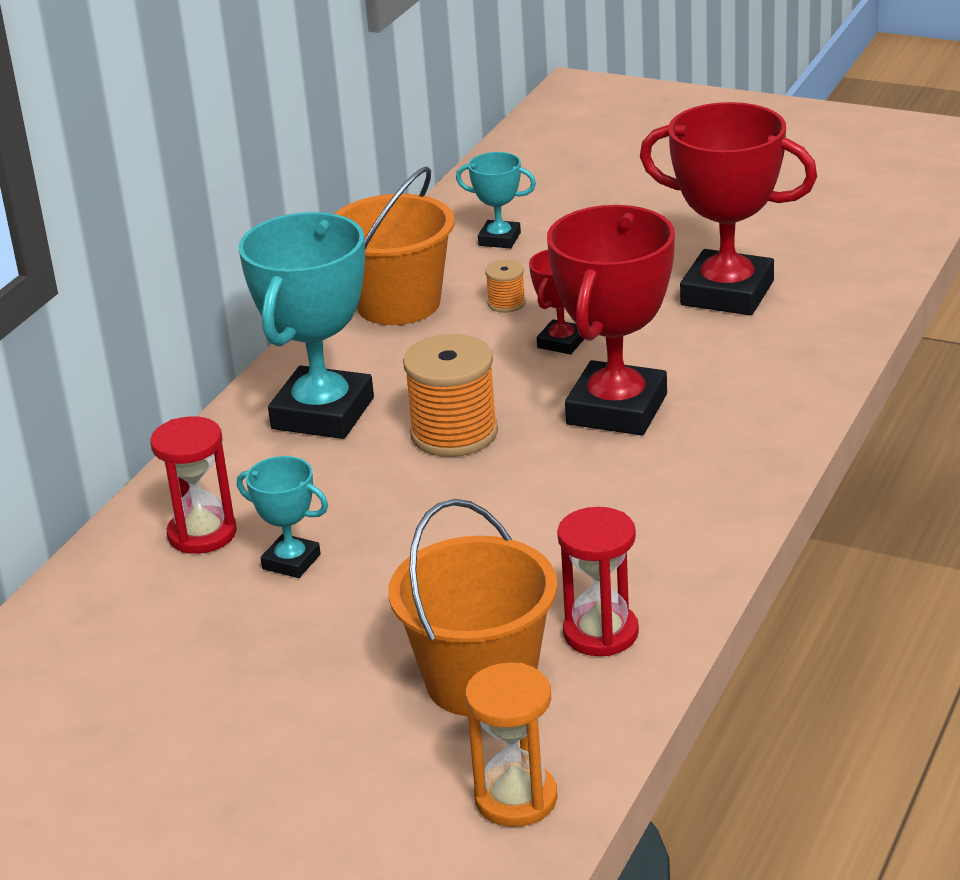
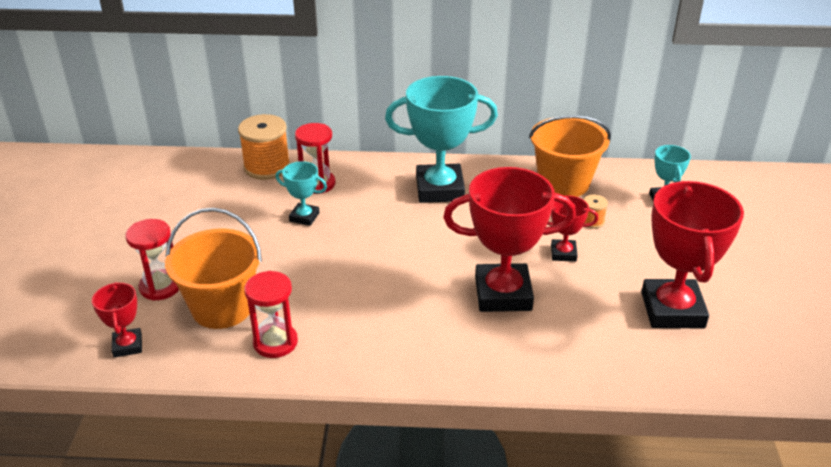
camera: 65 degrees right, 5 degrees up
(291, 561) = (304, 217): turquoise trophy -> turquoise trophy turned 75 degrees counterclockwise
(376, 749) = (160, 287): none -> red hourglass
(454, 433) = (444, 238): orange spool -> orange spool (267, 167)
(516, 798) = (128, 346): orange hourglass -> red trophy

